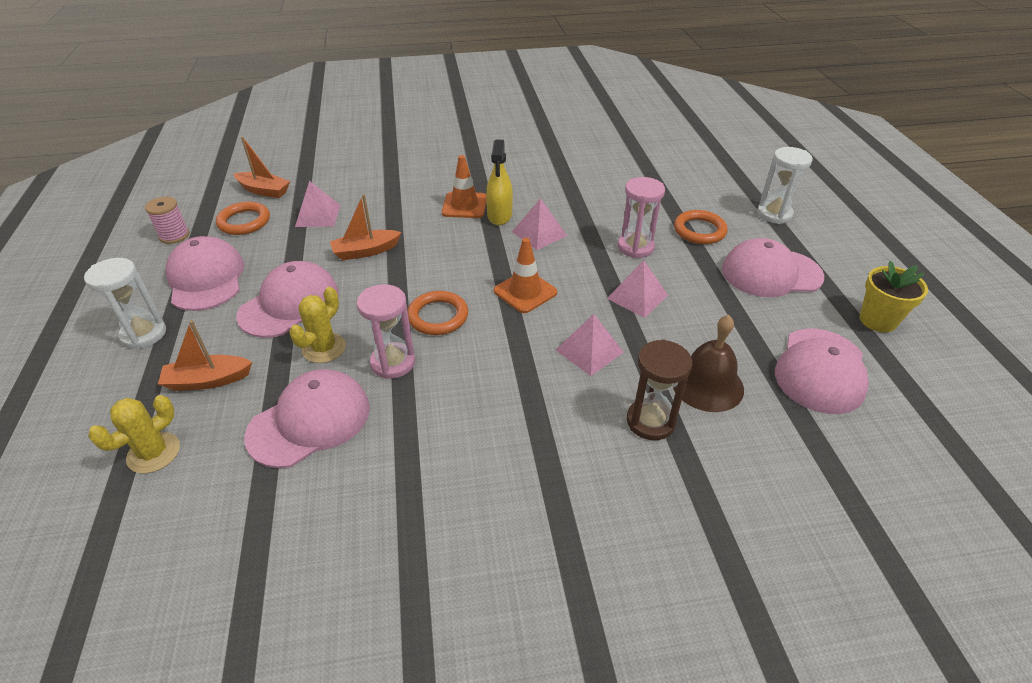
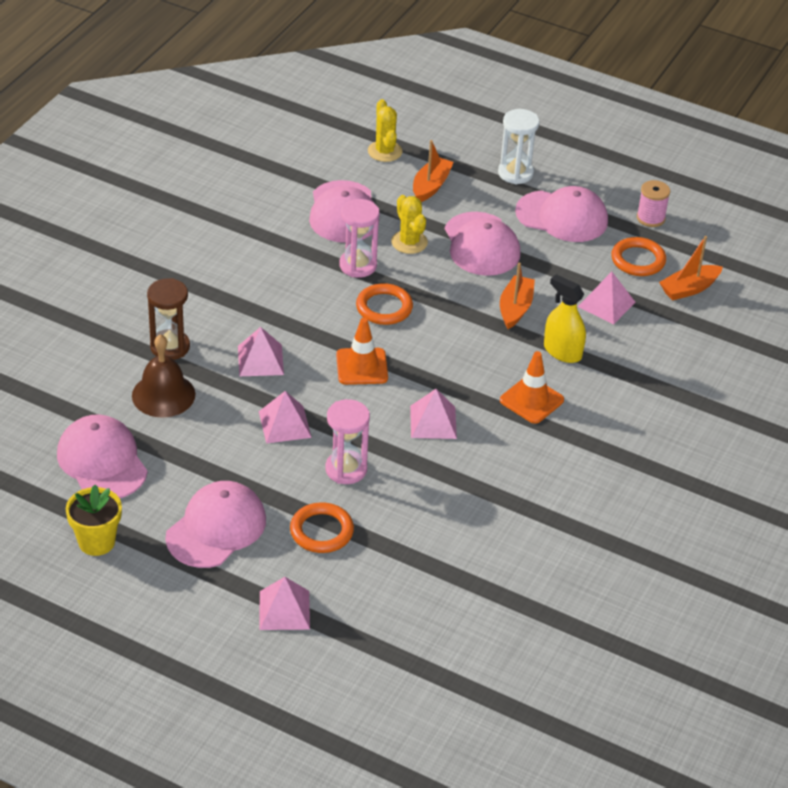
camera: 125 degrees right, 0 degrees up
(499, 215) = (490, 413): yellow spray bottle -> yellow spray bottle (562, 352)
(774, 214) = (284, 610): white hourglass -> pink pyramid

